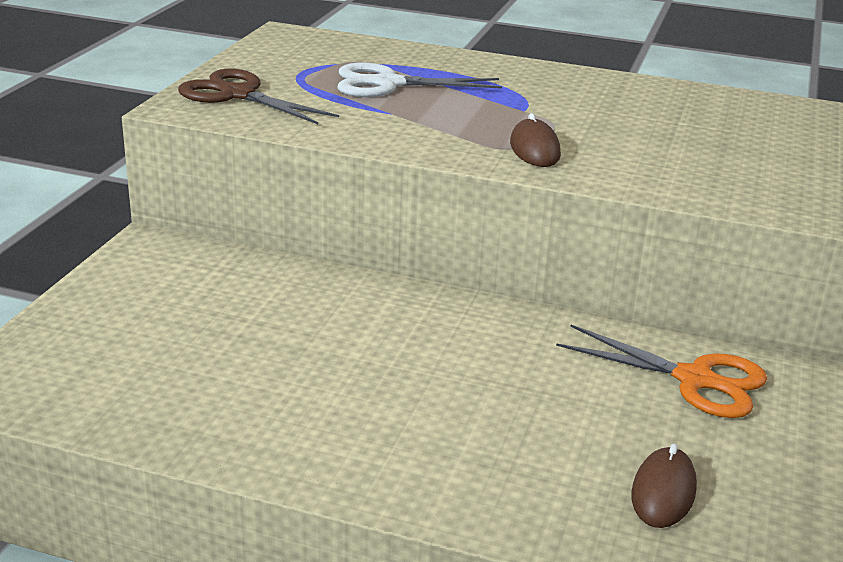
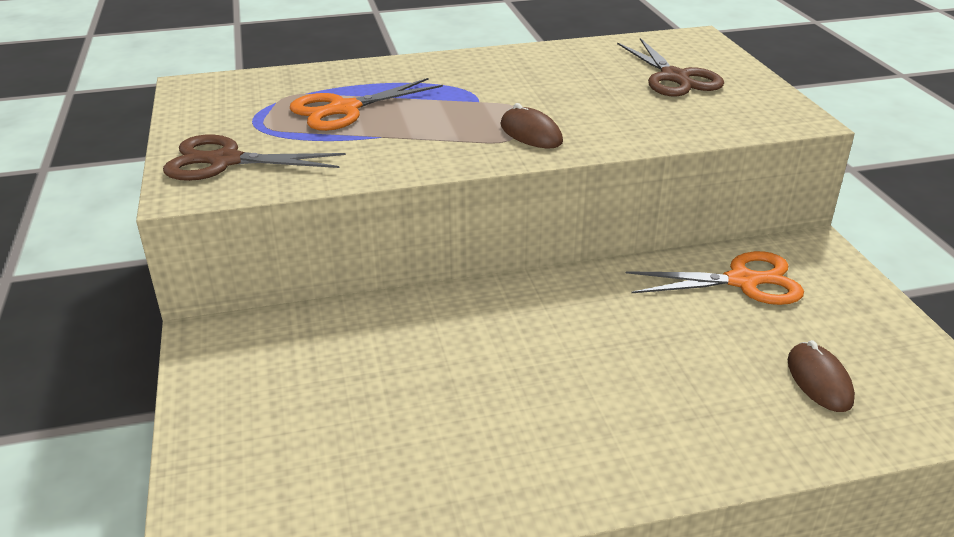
camera: 30 degrees left, 5 degrees up
(388, 84) = (344, 109): white scissors -> orange scissors
(768, 144) = (674, 77): none -> brown scissors

